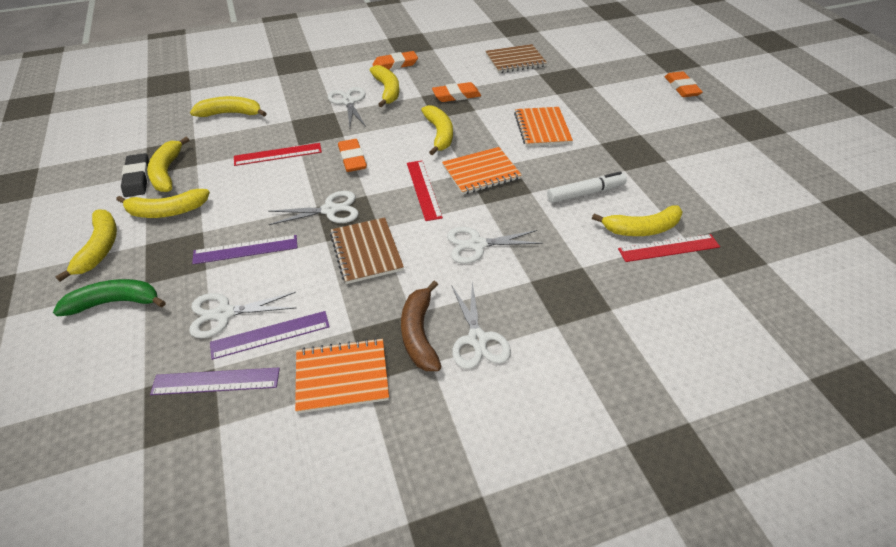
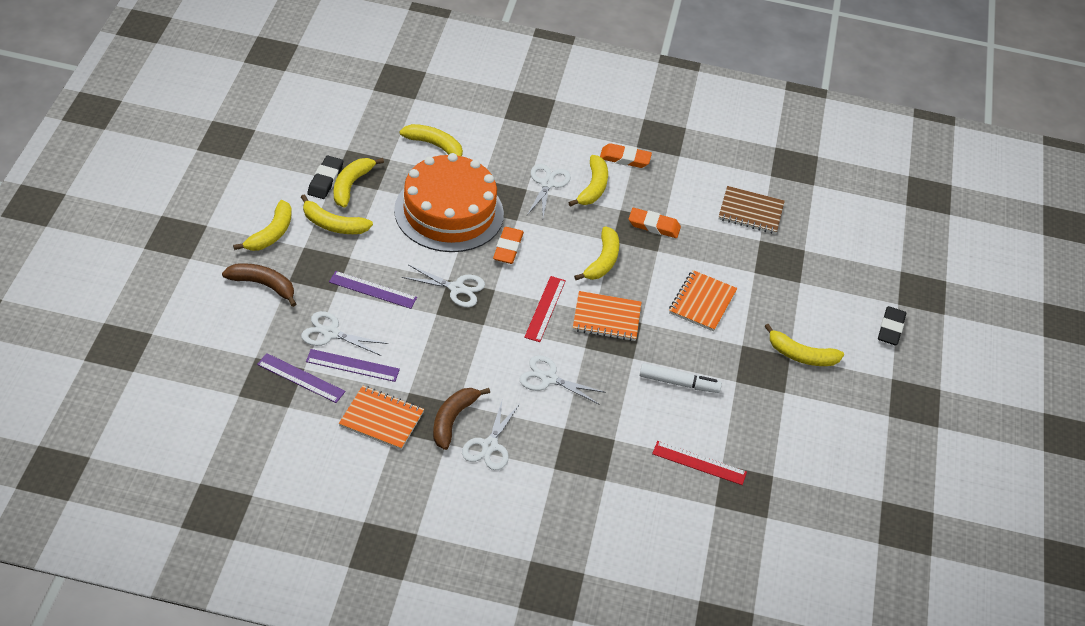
camera: 25 degrees right, 0 degrees up
(115, 302) = (263, 285): green banana -> brown banana
(278, 154) = (449, 212): red ruler -> orange cake
(366, 252) = (460, 339): brown notebook -> none
(641, 229) = (694, 437): yellow banana -> yellow banana (801, 355)
(681, 87) = (891, 328): orange eraser -> black eraser

